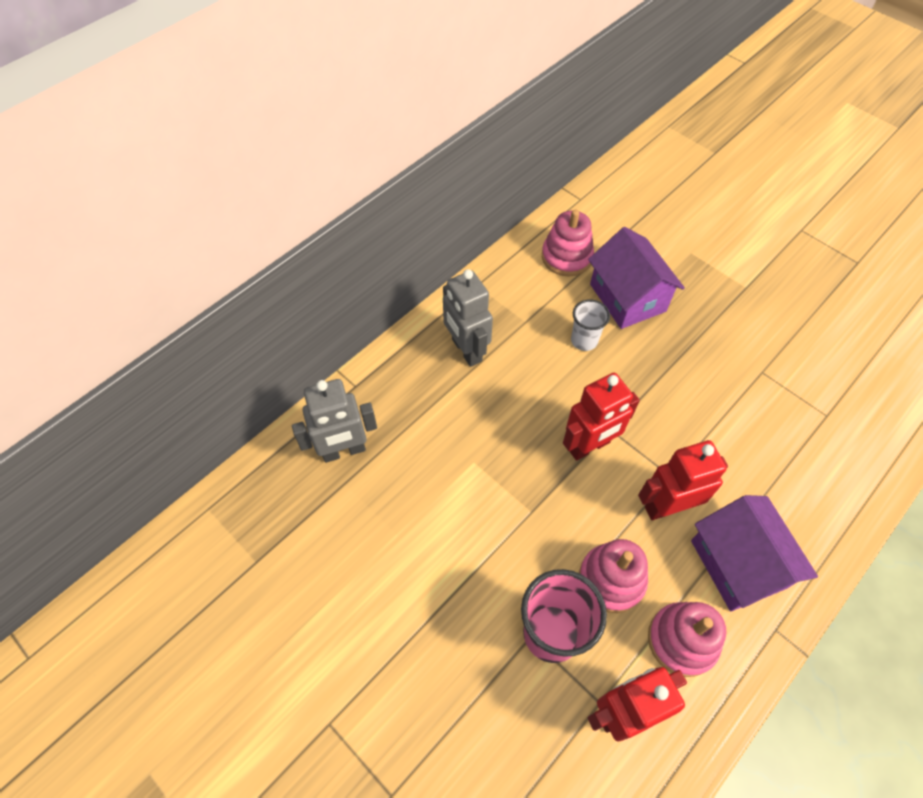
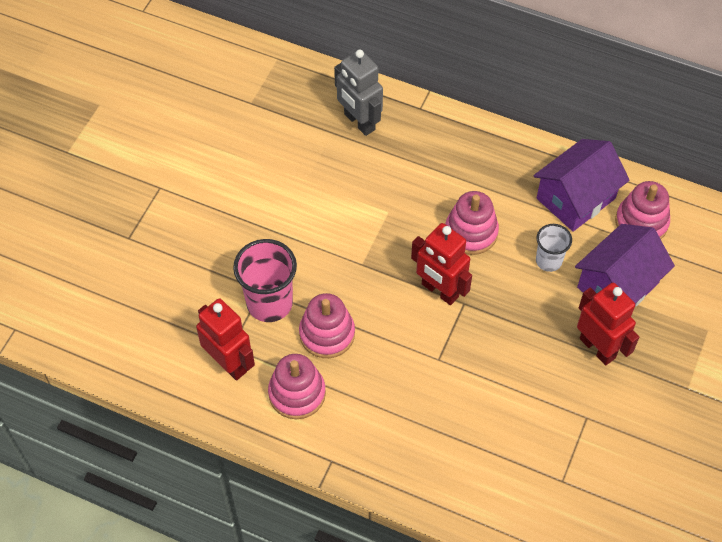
camera: 70 degrees right, 0 degrees up
(466, 350) = (493, 174): grey robot -> none
(528, 393) = (471, 232): none -> pink stacking toy
(667, 506) = (408, 361): red robot -> red robot (597, 348)
(738, 564) = (377, 424): purple house -> purple house (576, 198)

